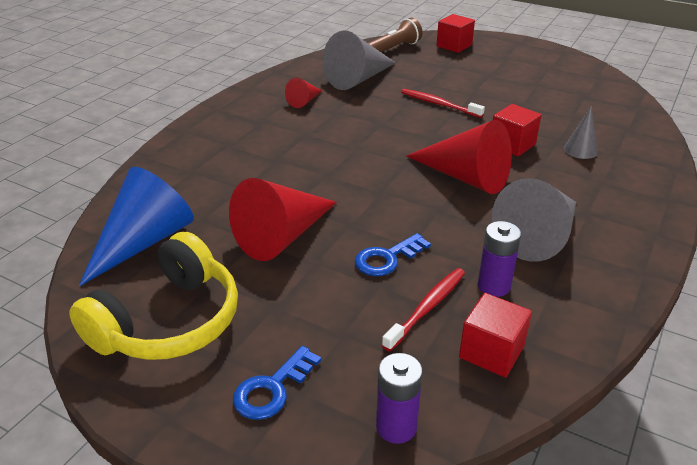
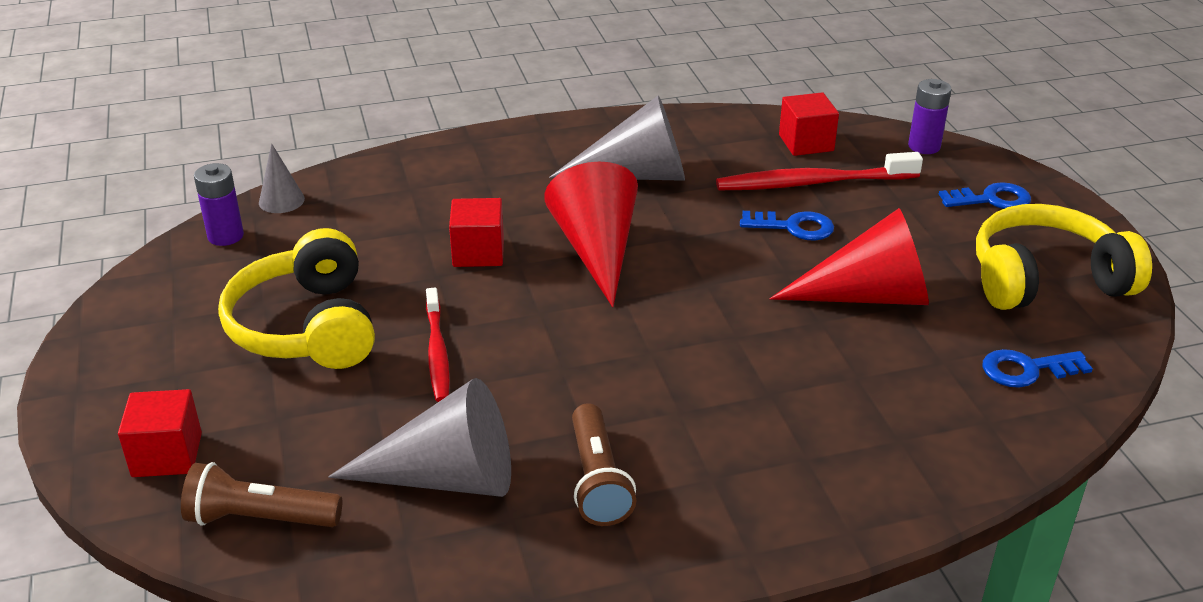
camera: 135 degrees left, 0 degrees up
(144, 242) = (1027, 370): blue cone -> blue key
(304, 101) = (597, 480): red cone -> brown flashlight
(427, 308) = (812, 183): red toothbrush -> red toothbrush, size x1.53
(494, 286) = (738, 168): purple battery -> purple battery (225, 236)
(503, 87) = (307, 327): none -> yellow headphones
(580, 150) = (430, 209): grey cone -> grey cone (281, 200)

